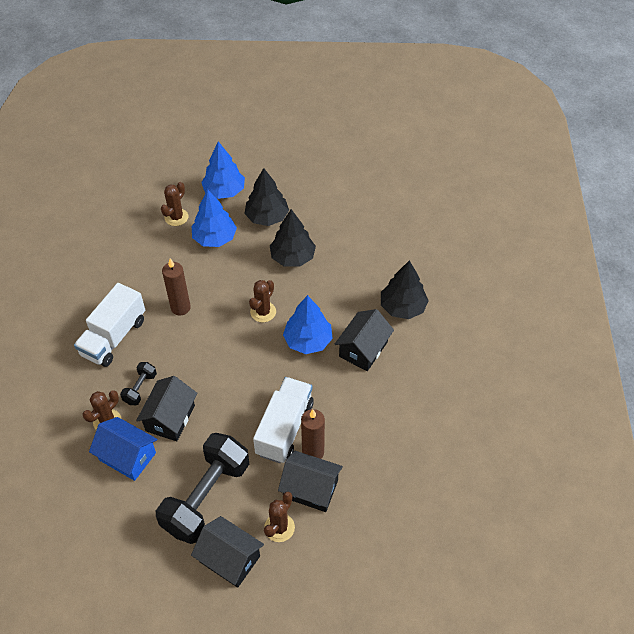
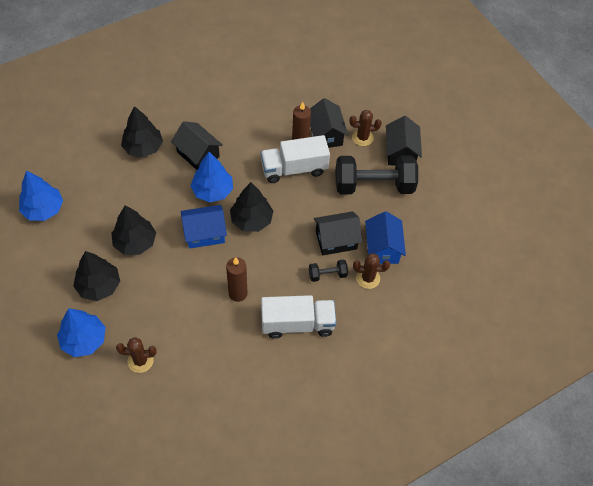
camera: 125 degrees left, 5 degrees up
(214, 238) = (148, 313): blue tree -> blue tree (43, 209)
(250, 356) = (251, 220): none -> black tree
(263, 312) = (204, 233): brown cactus -> blue house
(363, 349) = (198, 154): black house -> black house turned 45 degrees clockwise

